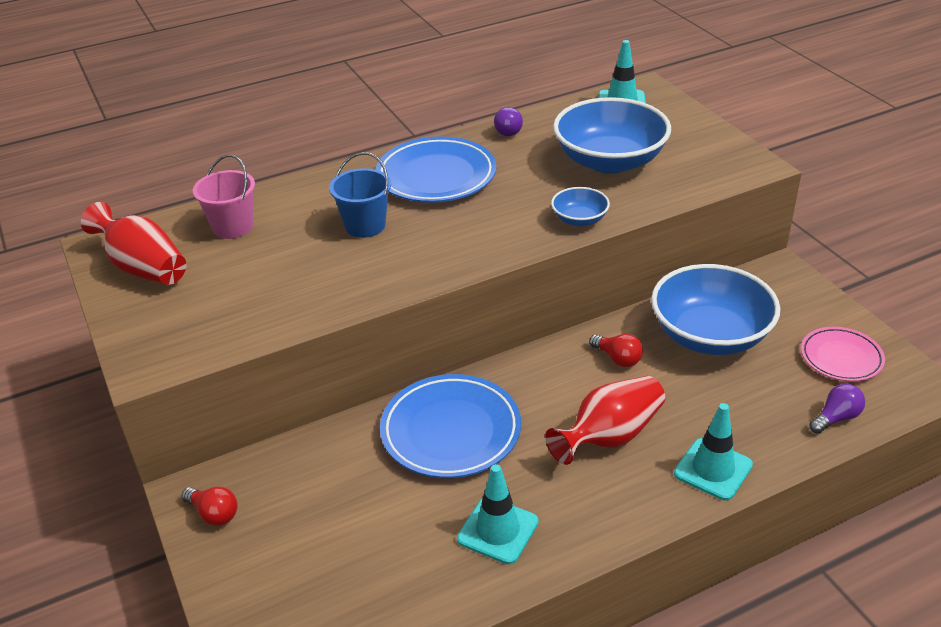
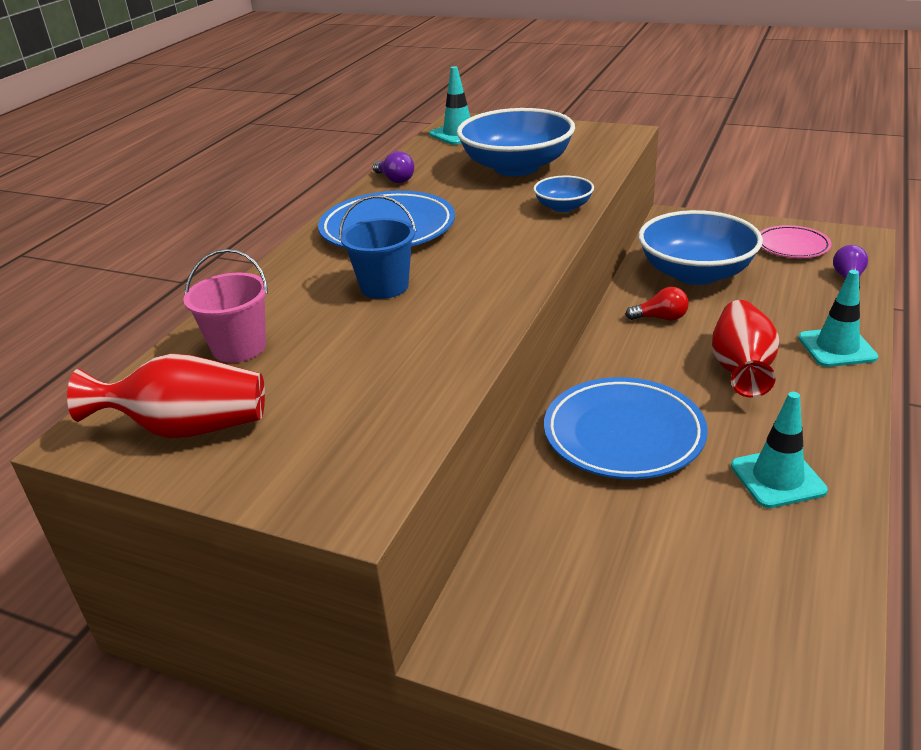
camera: 40 degrees left, 5 degrees down
(214, 514) = (521, 643): red light bulb -> none

